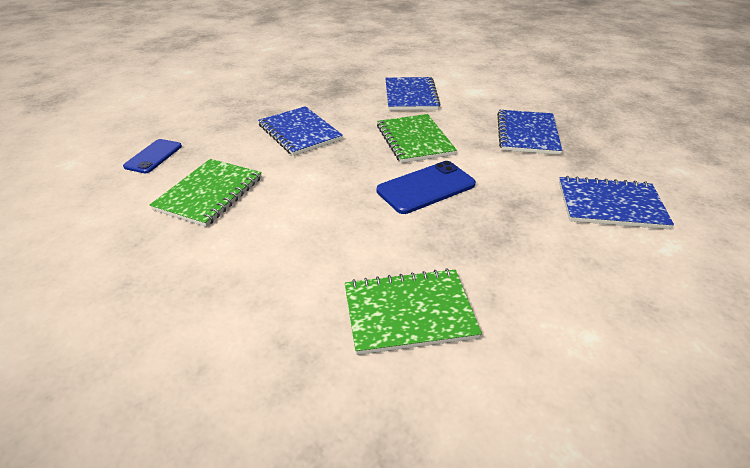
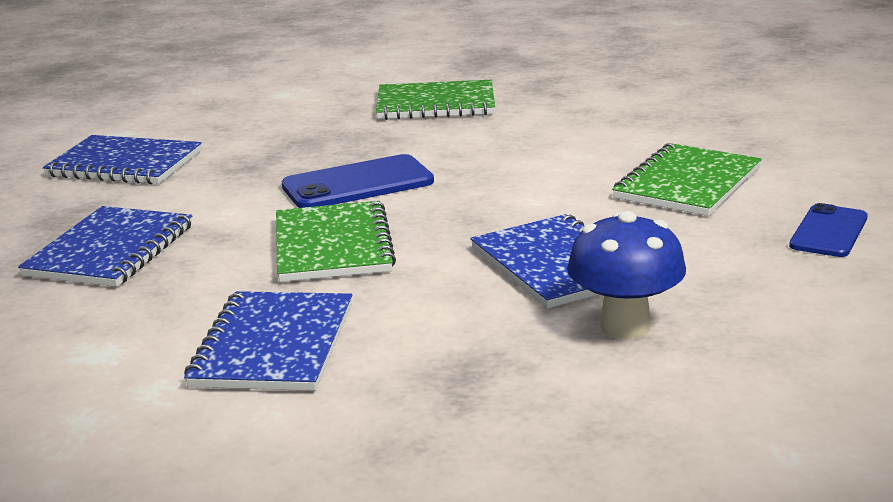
camera: 170 degrees left, 15 degrees down
(275, 106) = (625, 327): none -> blue mushroom

